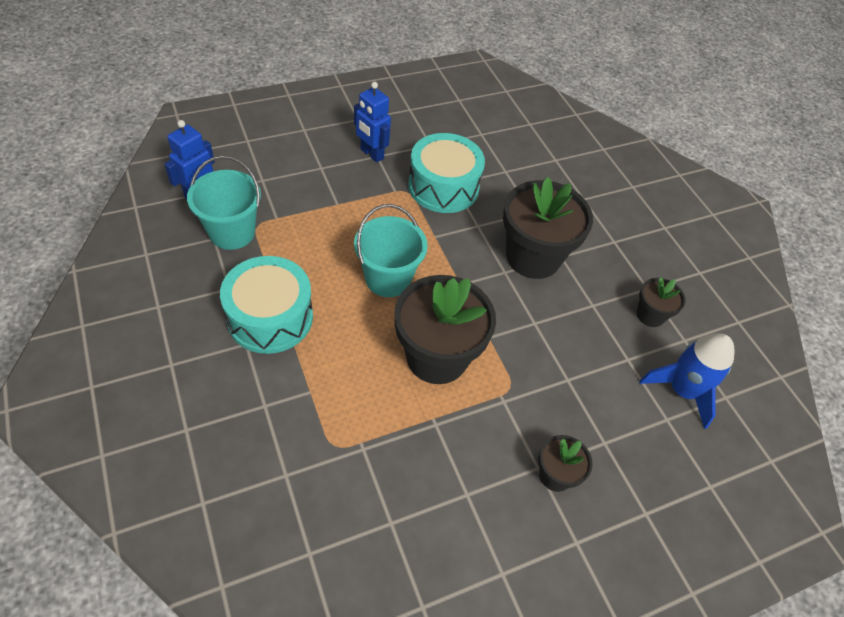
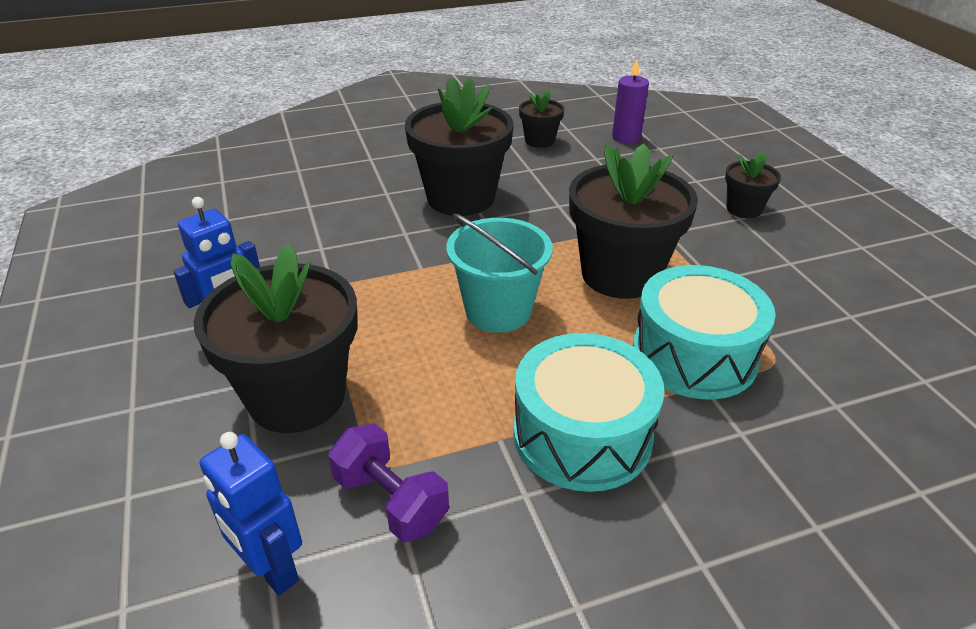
camera: 80 degrees left, 15 degrees down
(232, 232) = (391, 501): turquoise bucket -> purple dumbbell
(309, 189) = (297, 397): none -> black flower pot
(443, 186) = (326, 256): turquoise drum -> turquoise drum (694, 355)
(682, 391) = (626, 137): blue rocket -> purple candle

